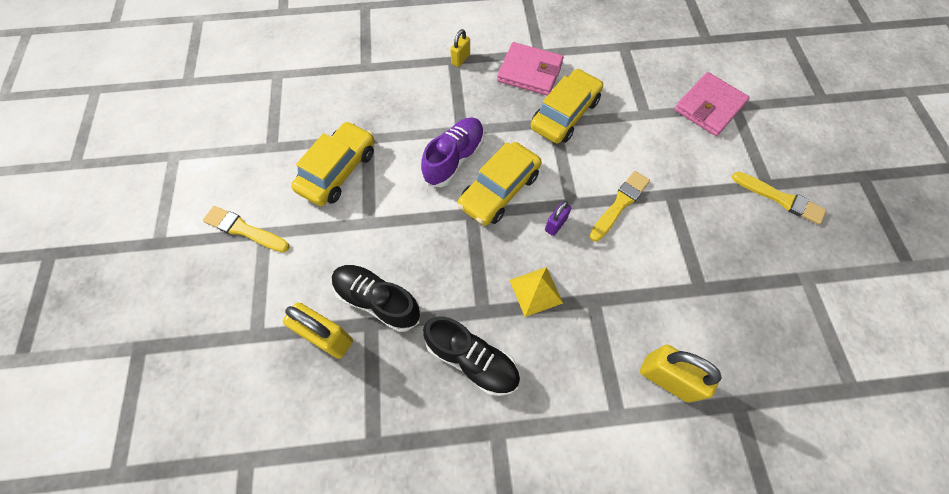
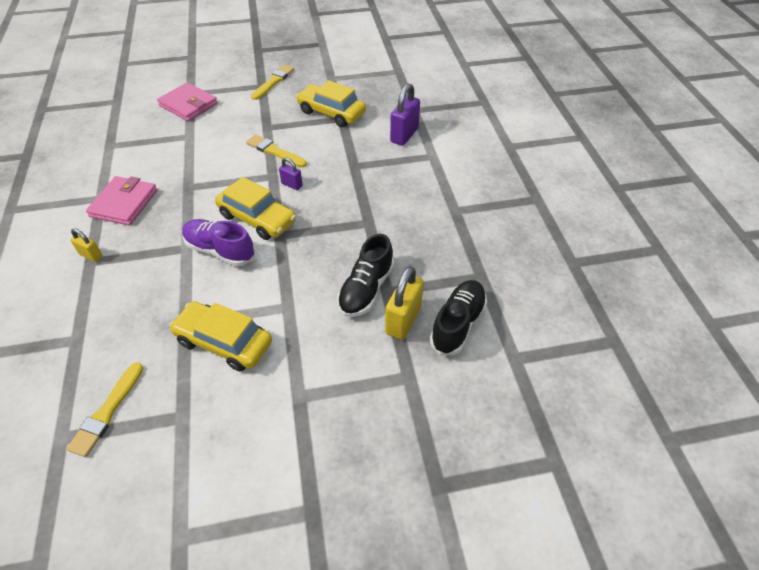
camera: 95 degrees left, 15 degrees down
(244, 230) = (295, 417): yellow brush -> yellow brush (107, 411)
(472, 359) = (407, 226): black shoe -> black shoe (457, 324)
(536, 291) = (349, 194): yellow pyramid -> none
(565, 114) = (180, 180): yellow car -> yellow car (331, 113)
(667, 378) = (404, 135): yellow padlock -> purple padlock

